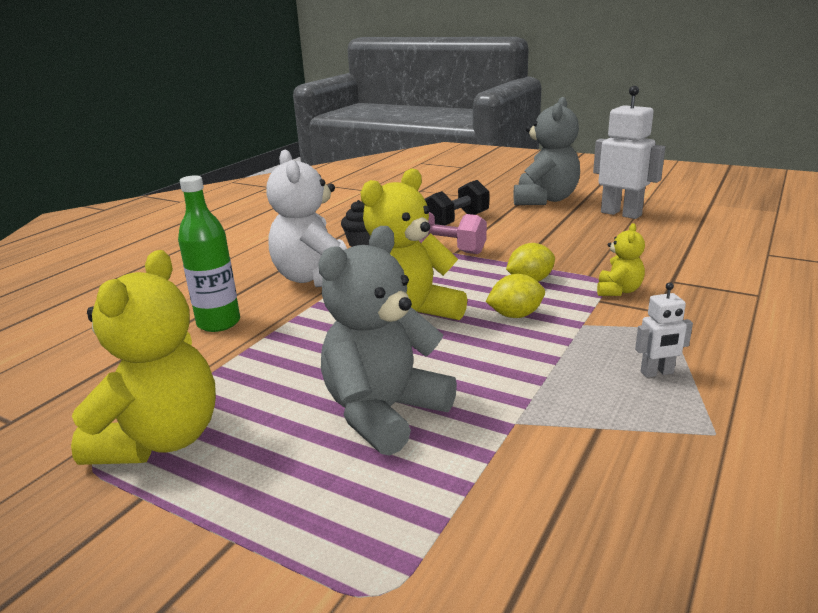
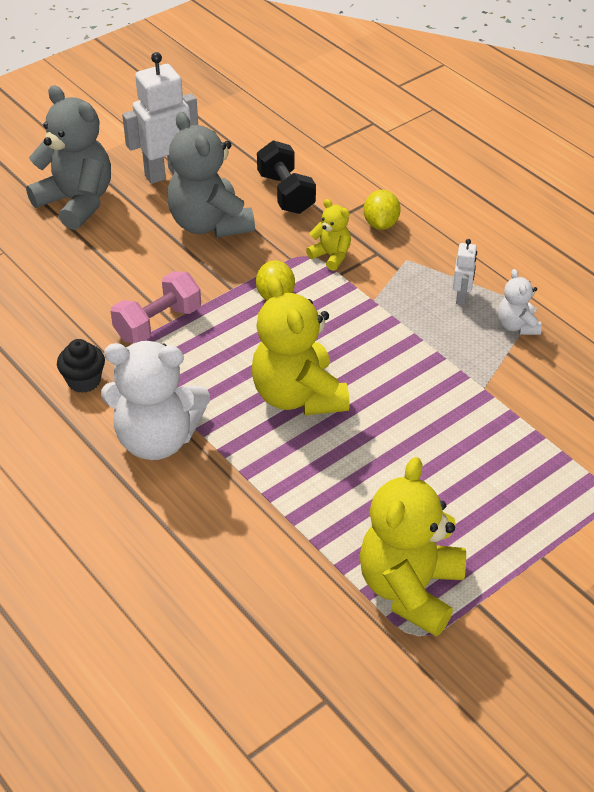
camera: 70 degrees left, 20 degrees up
(161, 440) = (410, 589): yellow teddy bear -> yellow teddy bear turned 105 degrees counterclockwise
(219, 323) = (216, 533): green bottle -> none
(384, 413) = (438, 451): grey teddy bear -> grey teddy bear (209, 224)
(456, 221) = (82, 289): black dumbbell -> black dumbbell (286, 193)
(515, 315) = (334, 330): yellow lemon -> yellow lemon (381, 224)
(657, 424) = (517, 326): none -> white teddy bear

